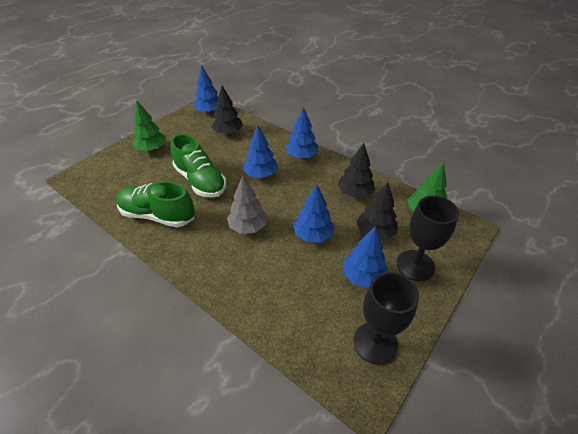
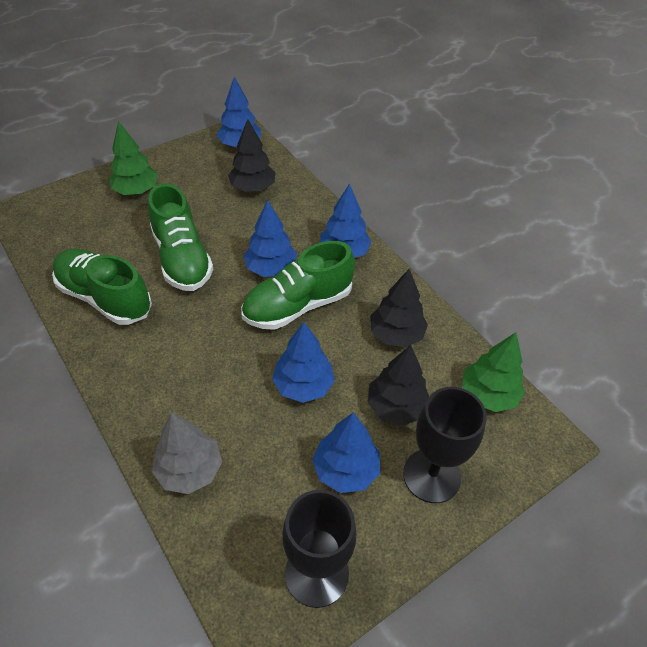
camera: 15 degrees right, 5 degrees up
(248, 227) = (218, 348): grey tree -> grey tree (189, 470)
(287, 191) = (298, 305): none -> green shoe

